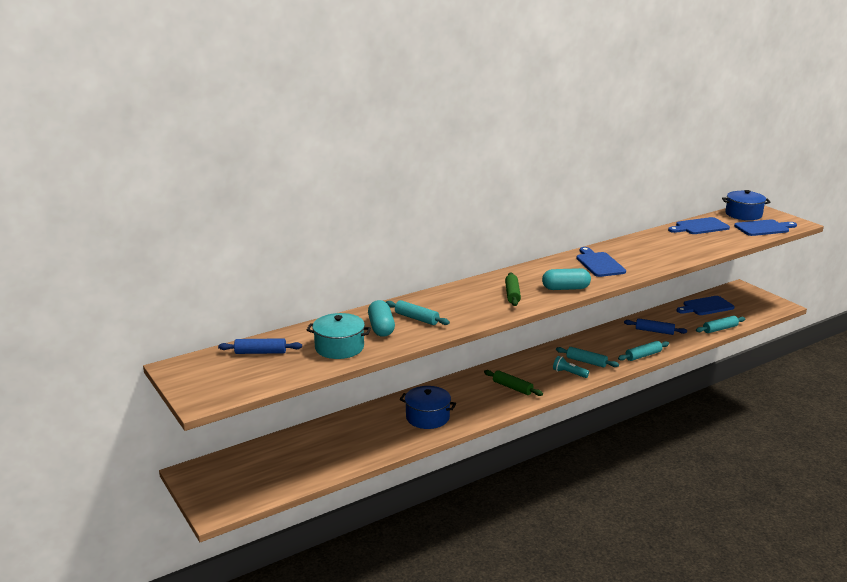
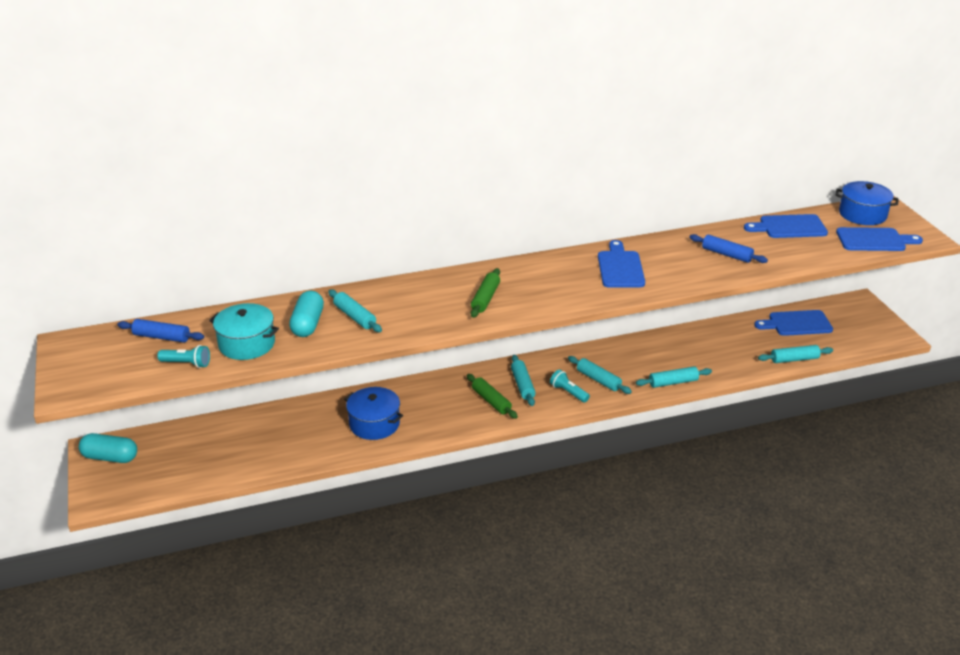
camera: 15 degrees right, 10 degrees up
(297, 367) = (186, 364): none -> turquoise flashlight
(530, 373) = (522, 385): none -> turquoise rolling pin
(565, 288) = (554, 299): turquoise capsule -> turquoise capsule (110, 457)
(654, 331) = (708, 350): blue rolling pin -> blue rolling pin (726, 254)

